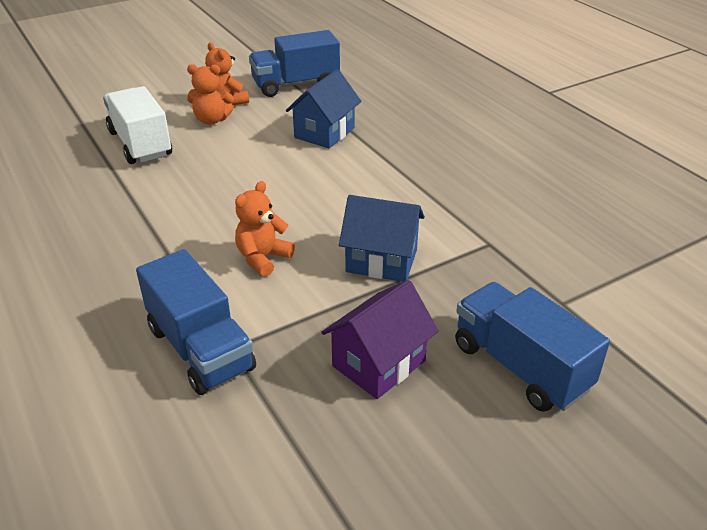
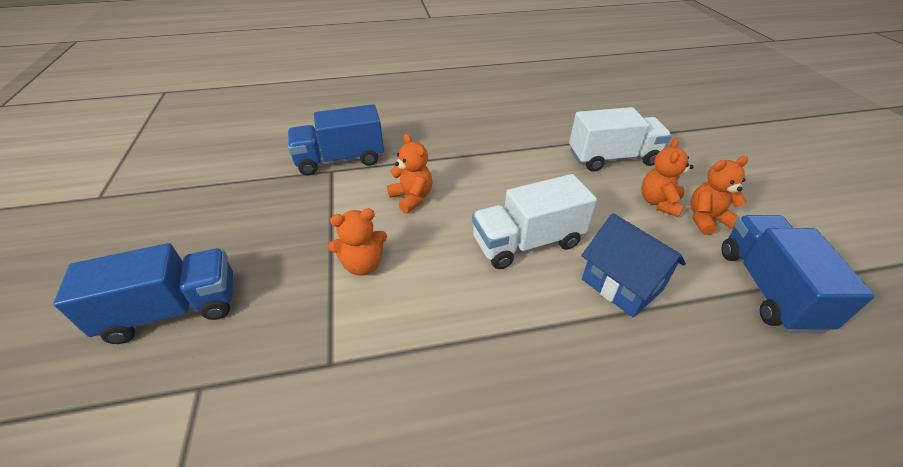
camera: 110 degrees right, 5 degrees up
(299, 176) = (527, 242): none -> white truck
(379, 363) = (257, 230): purple house -> none
(381, 261) = (363, 264): blue house -> orange teddy bear

